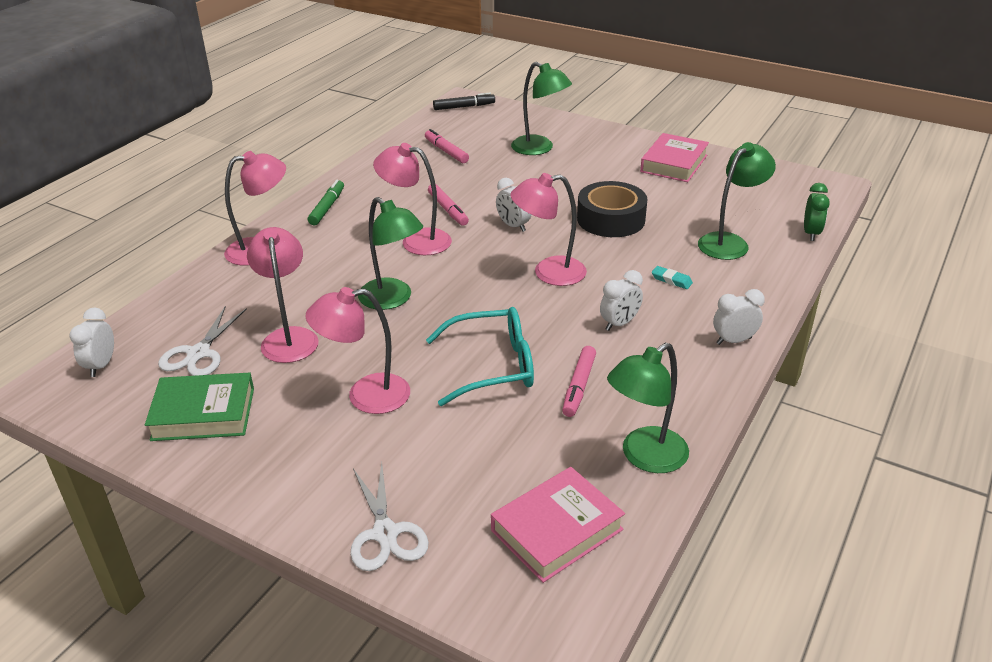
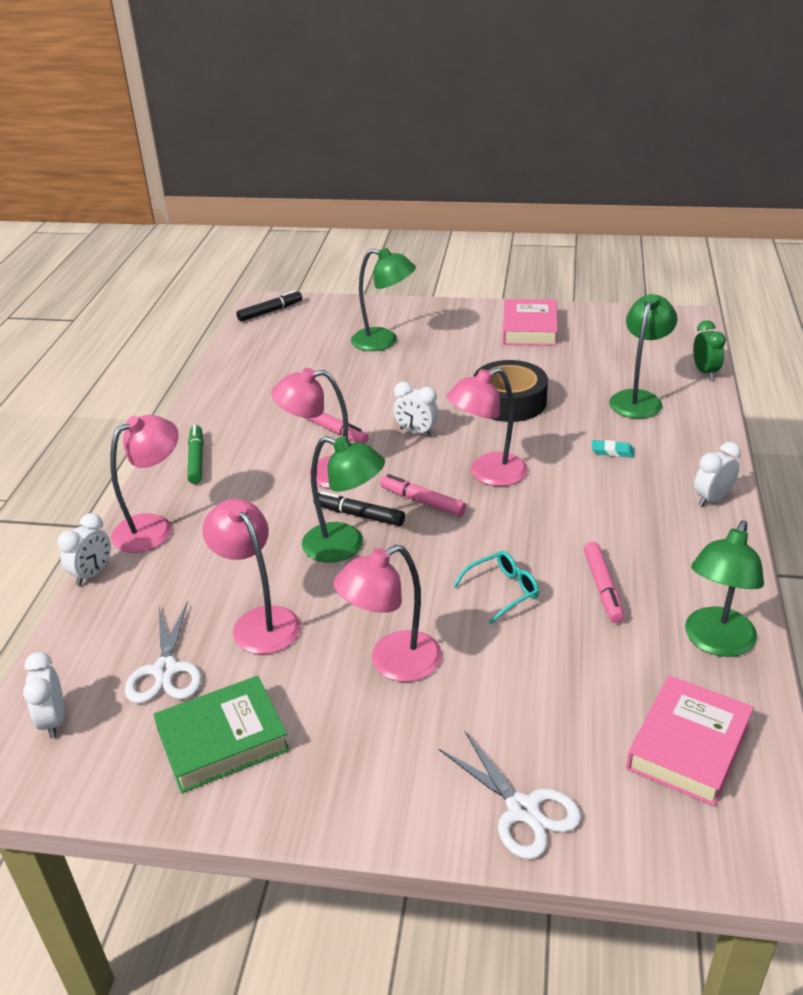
camera: 20 degrees left, 0 degrees up
(420, 279) = (359, 515): none -> black marker
(446, 151) = (286, 365): pink marker -> pink marker (422, 501)
(492, 366) = (502, 591): turquoise glasses -> turquoise glasses, size x0.57
(619, 324) = (595, 510): white clock -> white clock (92, 574)

